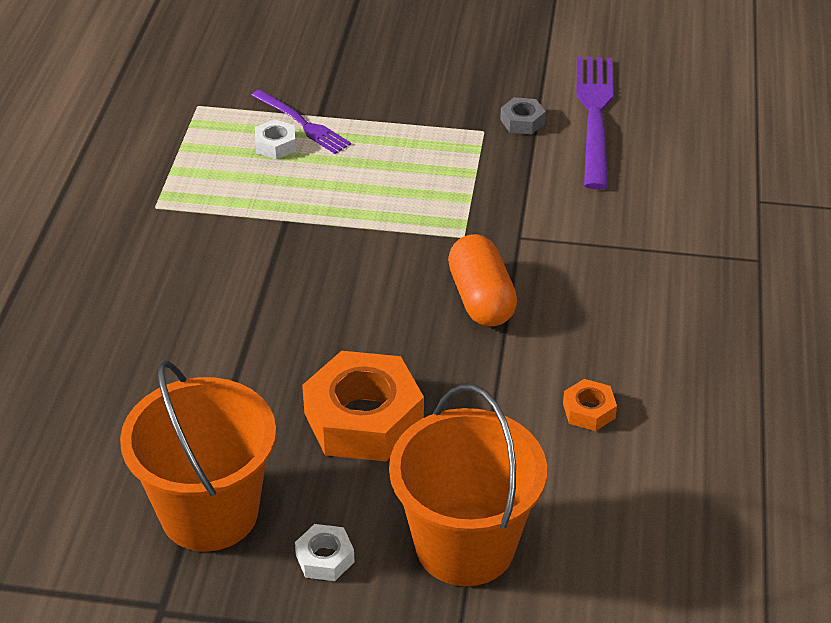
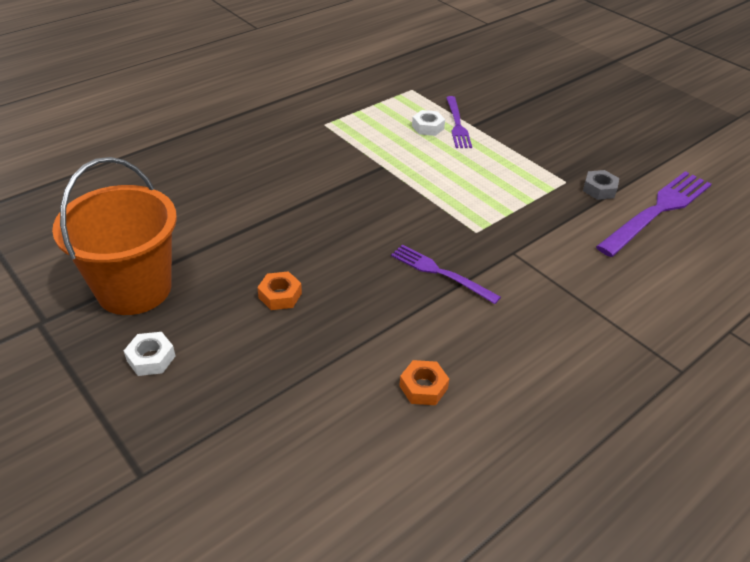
camera: 40 degrees right, 0 degrees up
(363, 419) = (280, 295): orange nut -> orange nut, size x0.45
(465, 545) = (234, 413): orange bucket -> none
(481, 299) = (441, 273): orange capsule -> purple fork

